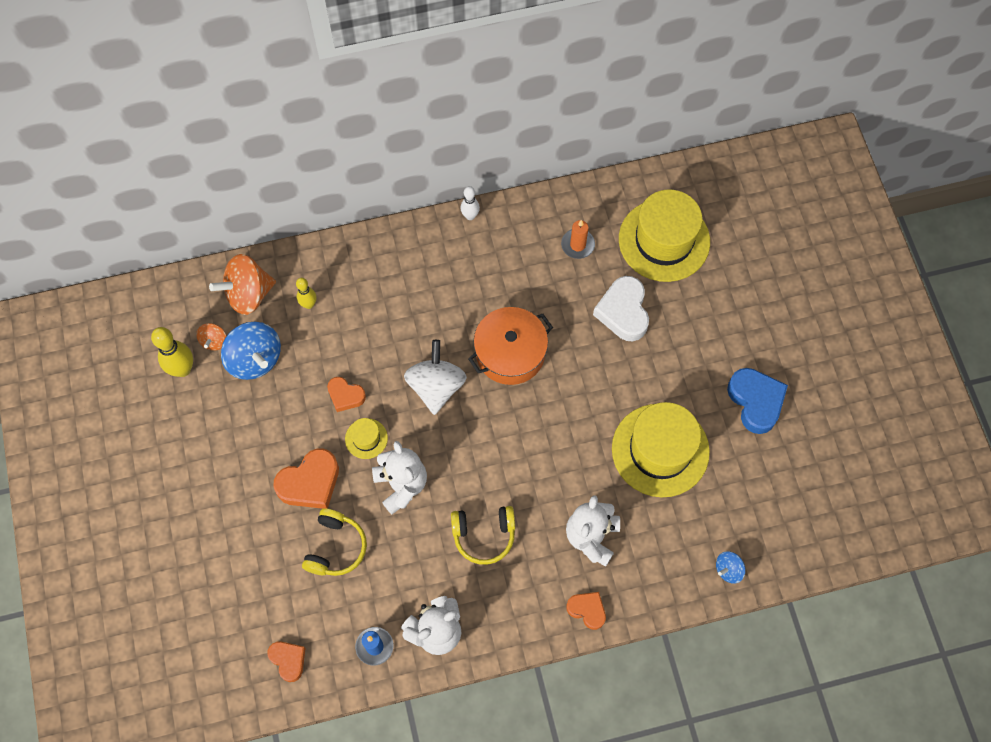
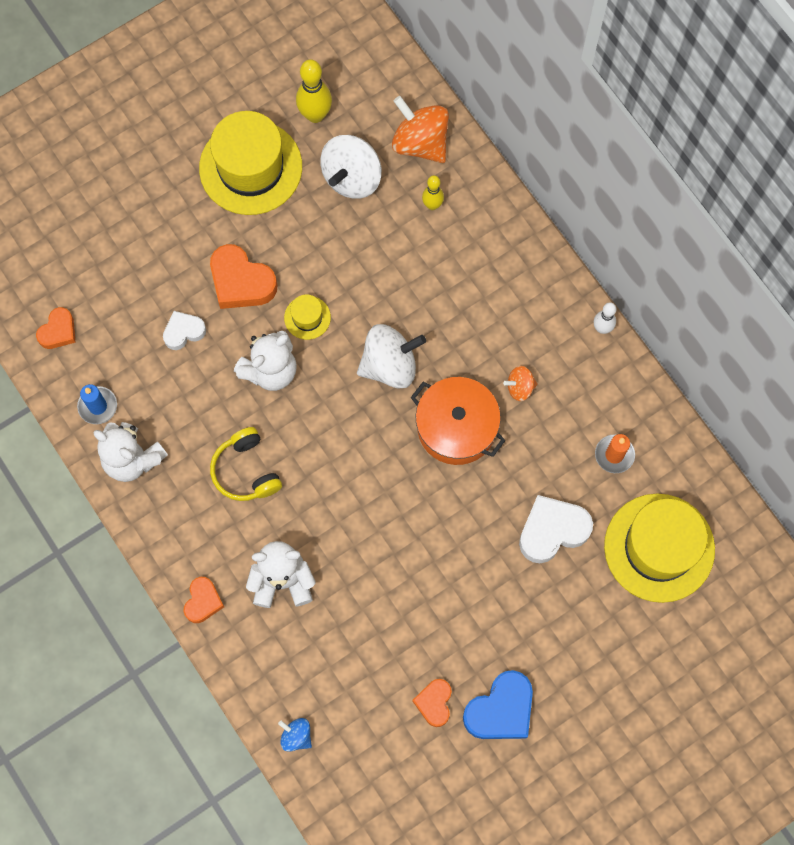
camera: 70 degrees right, 5 degrees up
(214, 341) = (356, 131): orange spinning top -> orange spinning top (520, 387)
(255, 359) = (352, 178): blue spinning top -> white spinning top
(336, 547) = (184, 332): yellow headphones -> white heart
(345, 396) = (346, 280): orange heart -> orange heart (434, 703)
(660, 450) = (405, 622): yellow hat -> yellow hat (250, 167)

